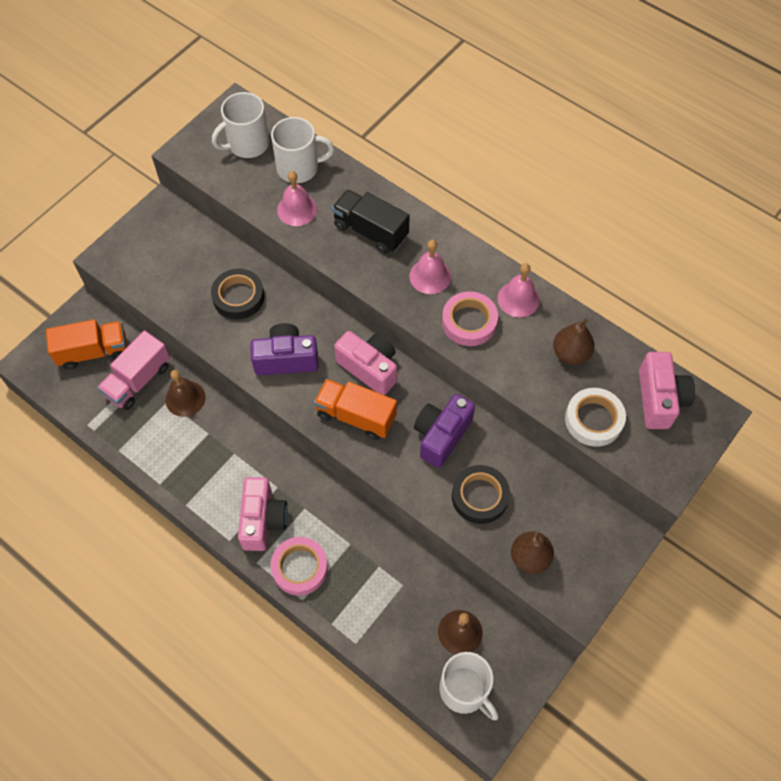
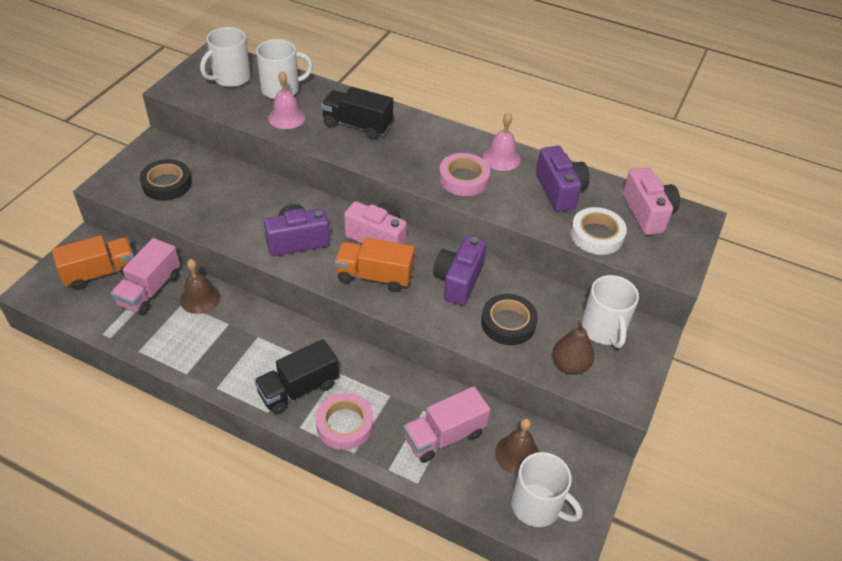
camera: 15 degrees left, 15 degrees down
(238, 297) = (241, 200): black tape -> black tape (167, 184)
(263, 520) = (298, 389): pink camera -> black truck
(393, 598) = (444, 436): none -> pink truck
(430, 276) = (419, 151): pink bell -> none
(570, 354) = (559, 191): brown pear -> purple camera
(577, 522) = (603, 330): none -> white mug

